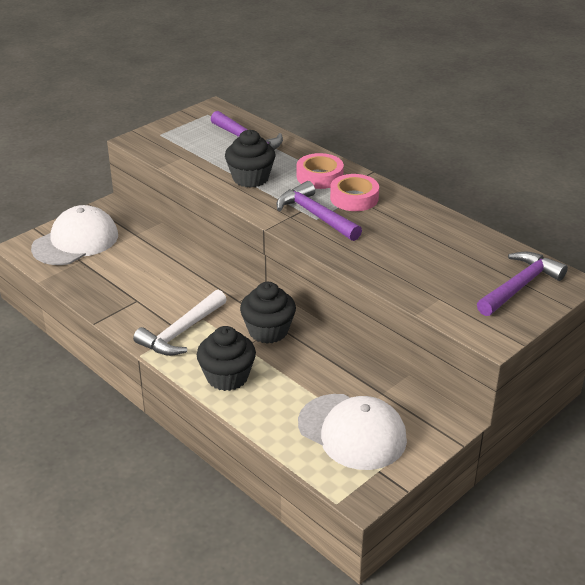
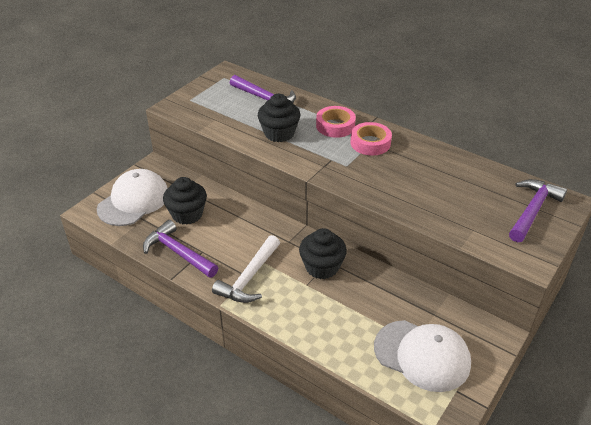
camera: 10 degrees left, 5 degrees up
(227, 377) = (301, 316): black cupcake -> black cupcake (187, 214)
(315, 215) = (345, 163): purple hammer -> purple hammer (178, 253)

